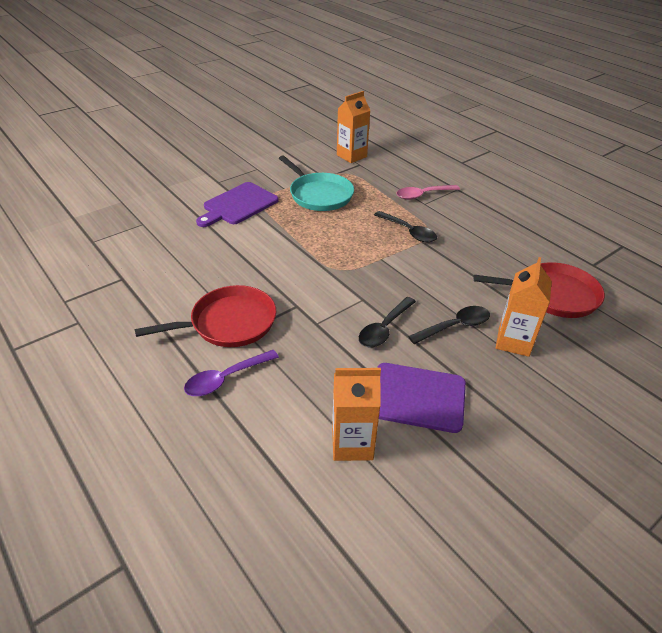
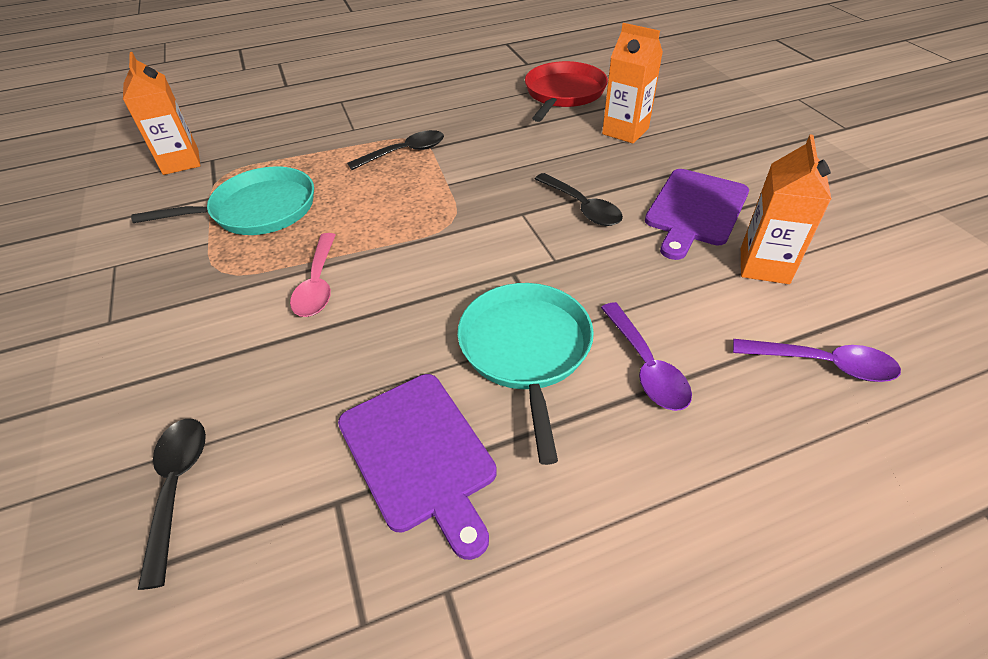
camera: 70 degrees left, 5 degrees up
(229, 323) = (526, 350): red pan -> turquoise pan
(238, 205) = (212, 303): purple cutting board -> purple cutting board (419, 454)
(246, 478) = (823, 364): none -> purple spoon
(422, 195) = (333, 126): pink spoon -> pink spoon (318, 284)
(455, 326) = (592, 159): black spoon -> black spoon (177, 487)

